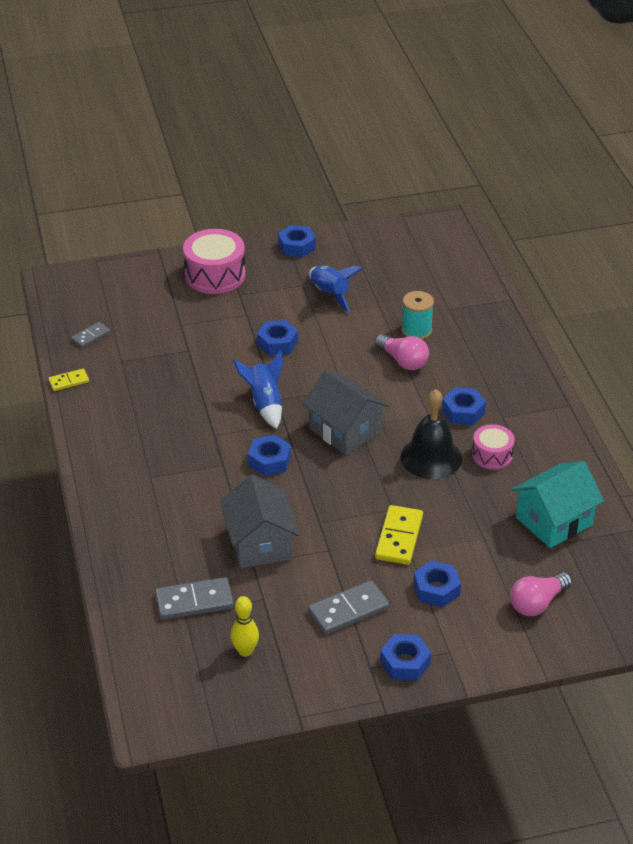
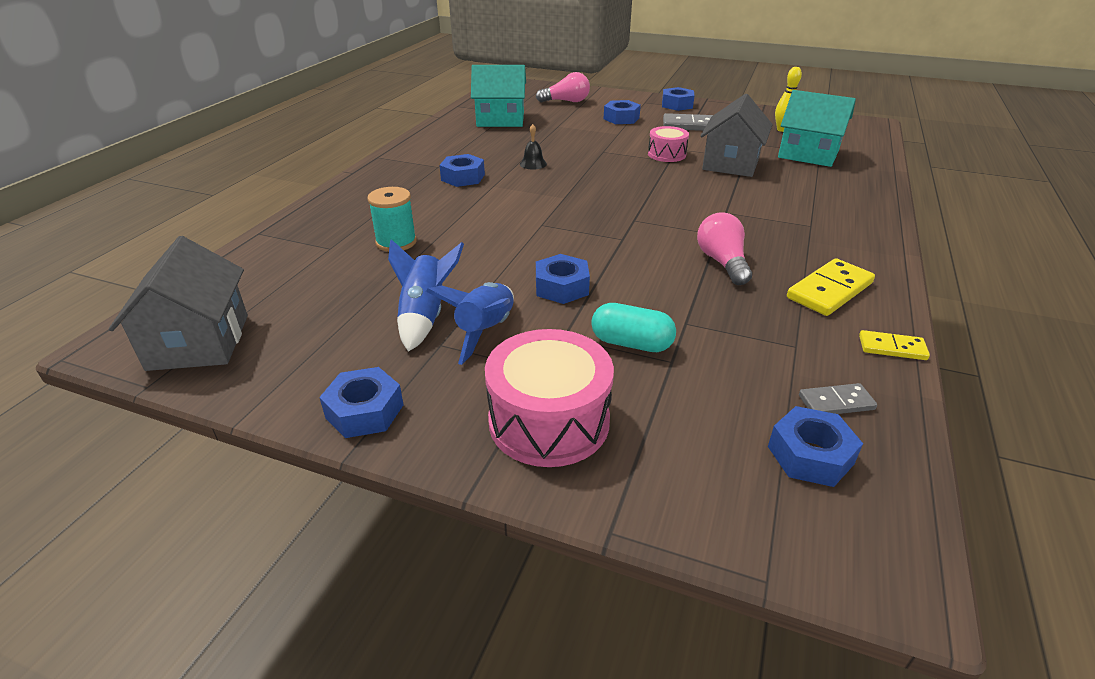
camera: 145 degrees left, 5 degrees down
(194, 601) = (808, 154): grey domino -> turquoise house
(208, 325) = (631, 343): none -> turquoise capsule
(265, 403) = (638, 239): blue rocket -> blue rocket (485, 331)
(269, 461) = (676, 201): blue nut -> blue nut (810, 455)
(345, 430) = (582, 197): grey house -> grey house (199, 342)
(399, 537) = (617, 140): yellow domino -> yellow domino (830, 290)
(403, 361) = (453, 224): pink light bulb -> pink light bulb (722, 262)
(431, 457) = (533, 164): black bell -> black bell, size x0.46
(492, 455) = (485, 152): pink drum -> pink drum (666, 154)

